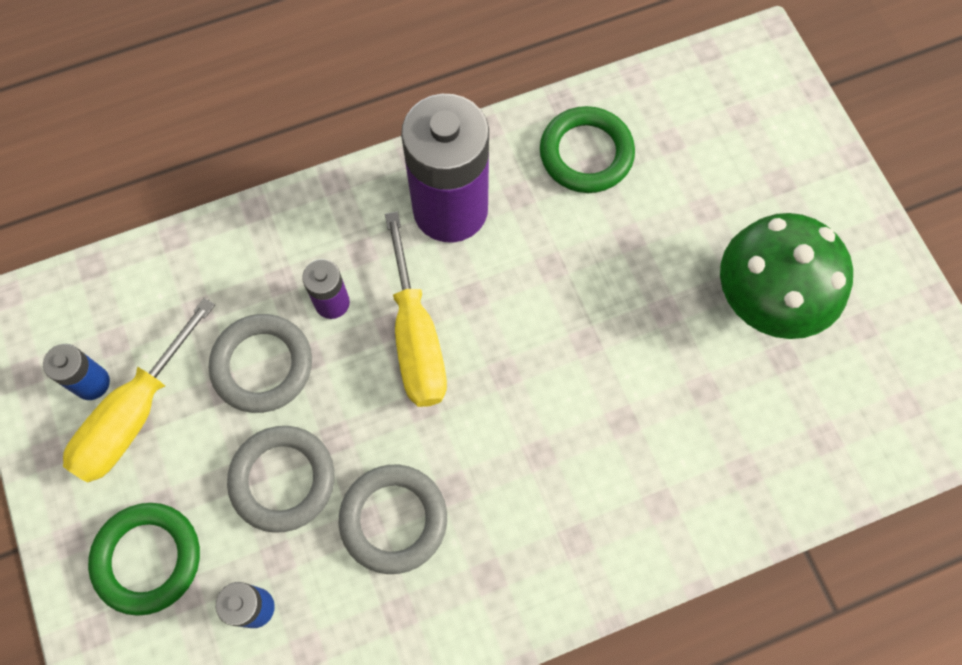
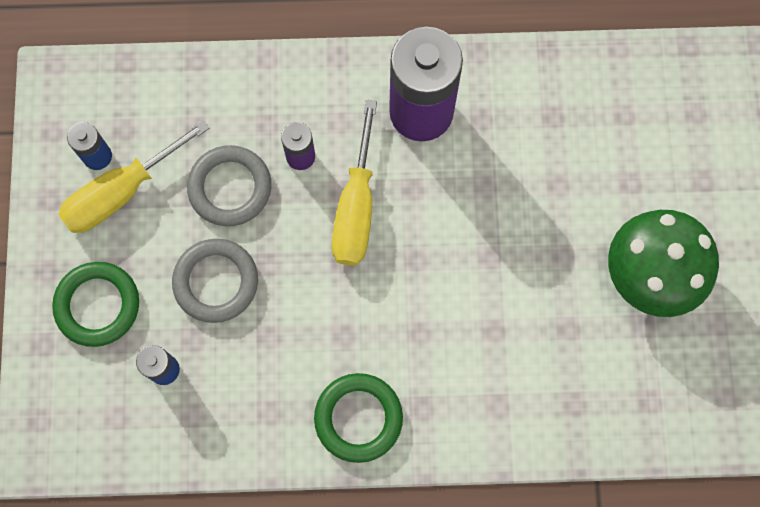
camera: 20 degrees right, 5 degrees up
(393, 519) = (289, 342): grey ring -> none
(586, 154) = (550, 102): green ring -> green ring (358, 418)

